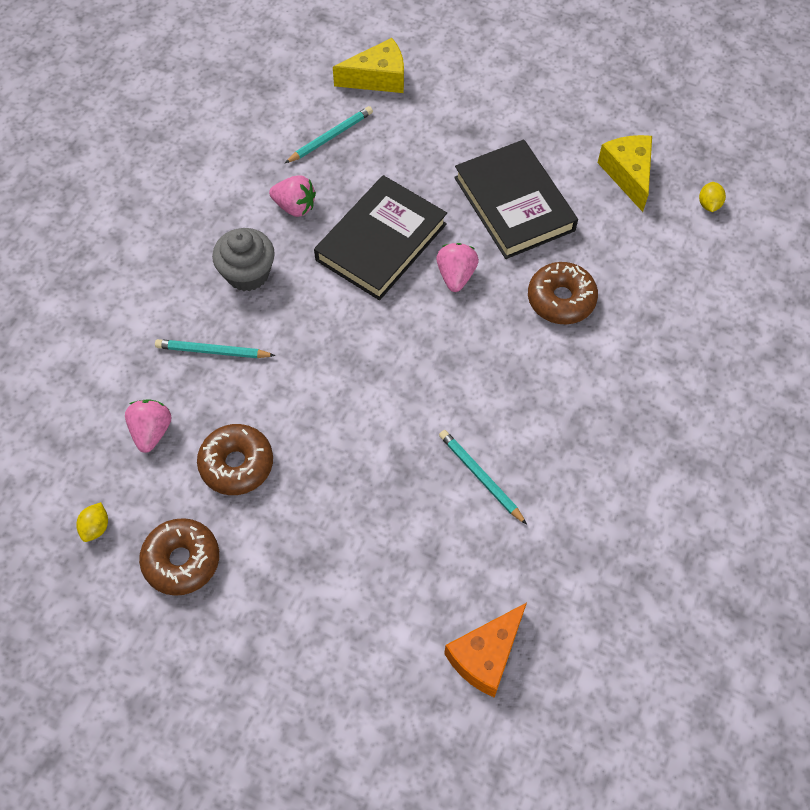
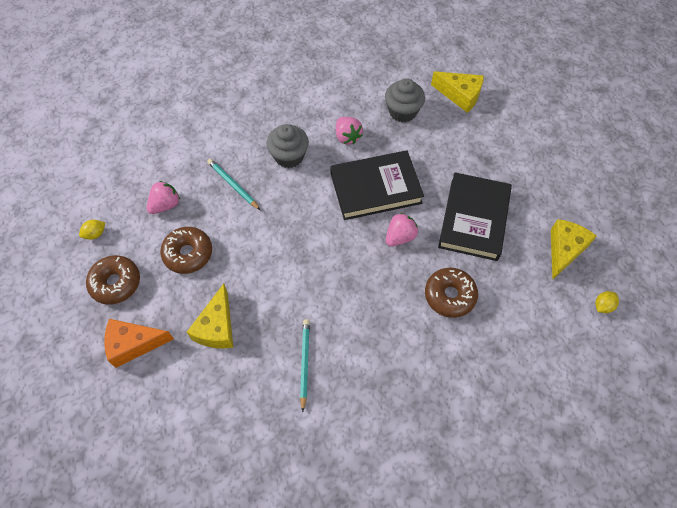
camera: 40 degrees right, 0 degrees up
(331, 137) = (402, 111): turquoise pencil -> grey cupcake
(351, 515) = (217, 327): none -> yellow cheese
(486, 655) = (210, 468): orange cheese -> orange cheese (134, 344)

